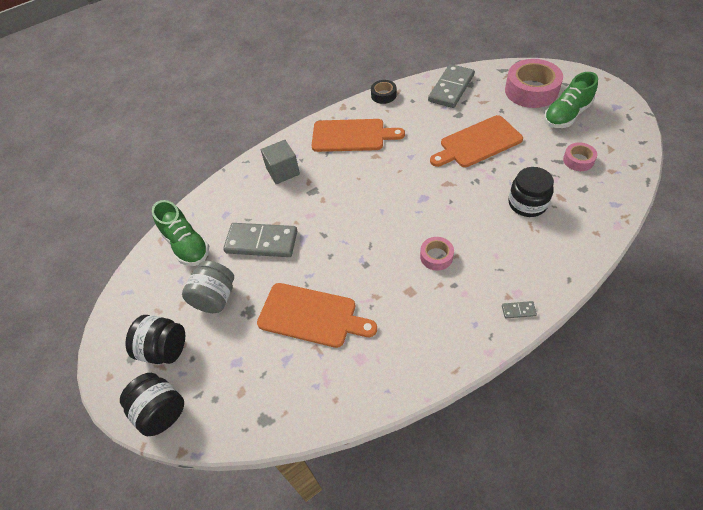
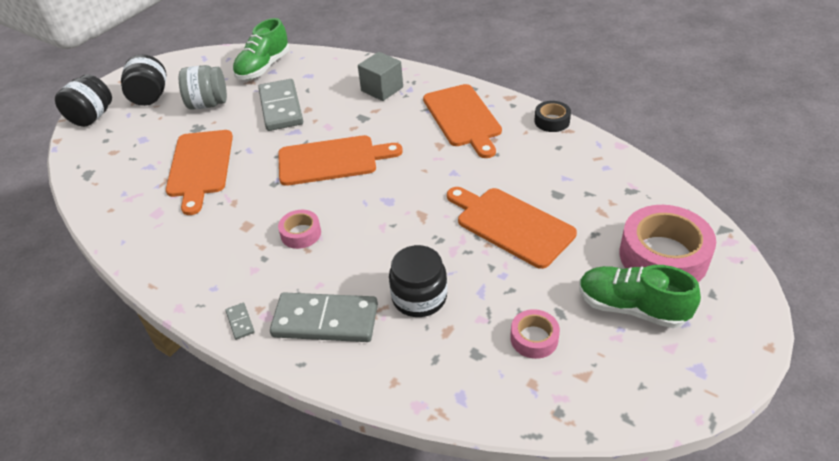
camera: 65 degrees right, 10 degrees down
(357, 221) = (332, 160): none -> orange cutting board
(451, 88) = (608, 174): grey domino -> grey domino (325, 320)

